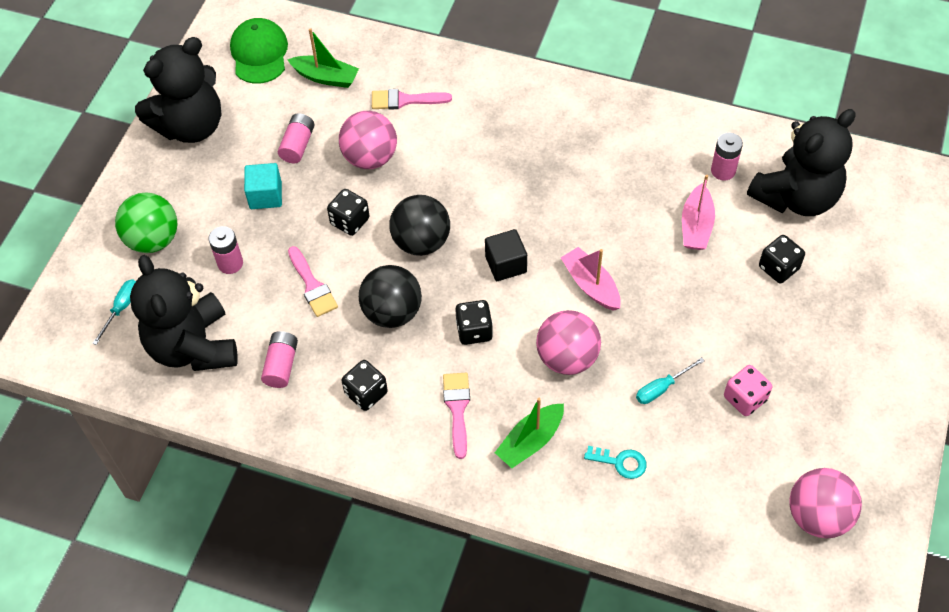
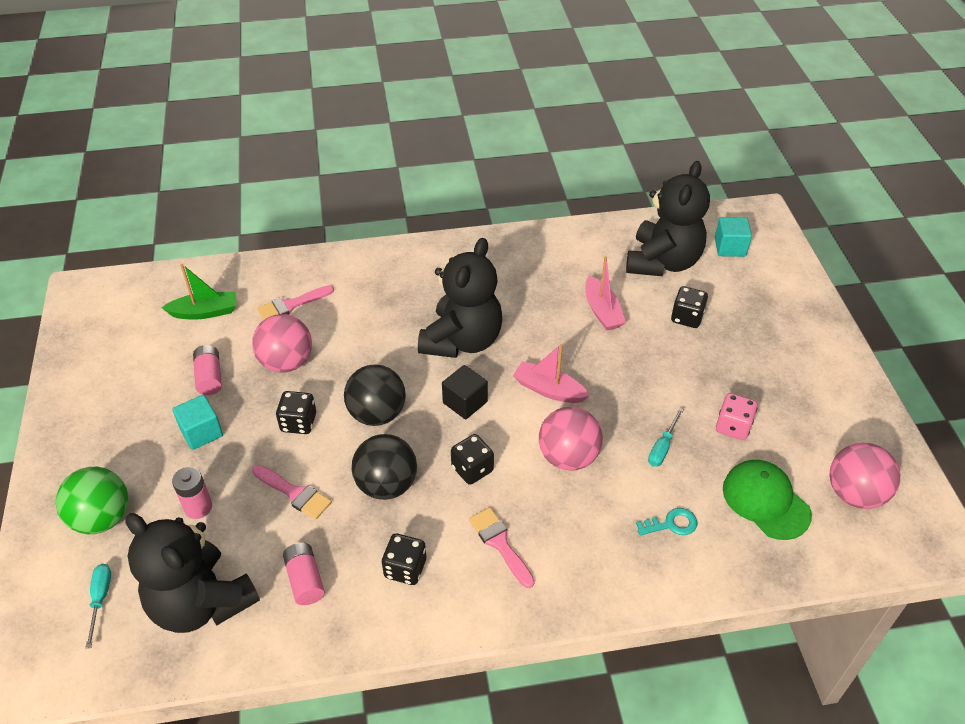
camera: 30 degrees left, 10 degrees down
(191, 126) = (89, 400): black teddy bear -> black teddy bear (462, 341)
(259, 53) = (127, 314): green cap -> green cap (765, 501)
(530, 441) = (583, 542): green boat -> none
(723, 171) = (594, 263): pink battery -> none
(881, 209) = (730, 247): none -> turquoise cube

